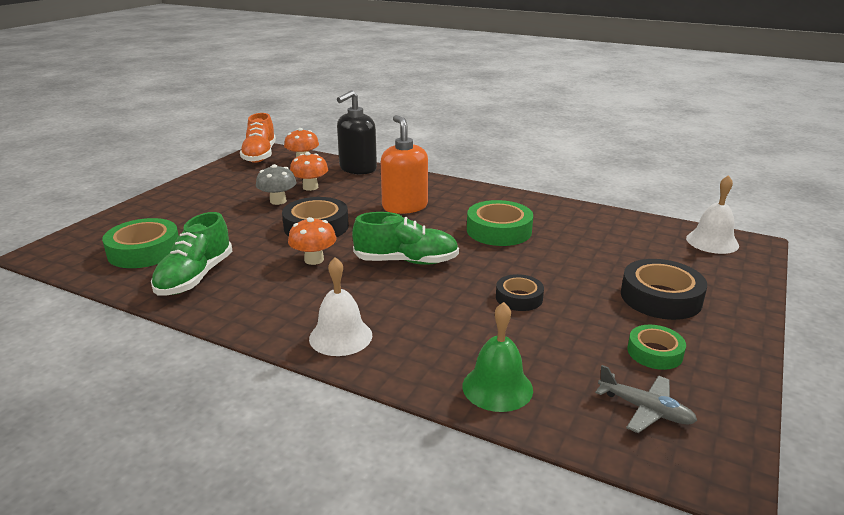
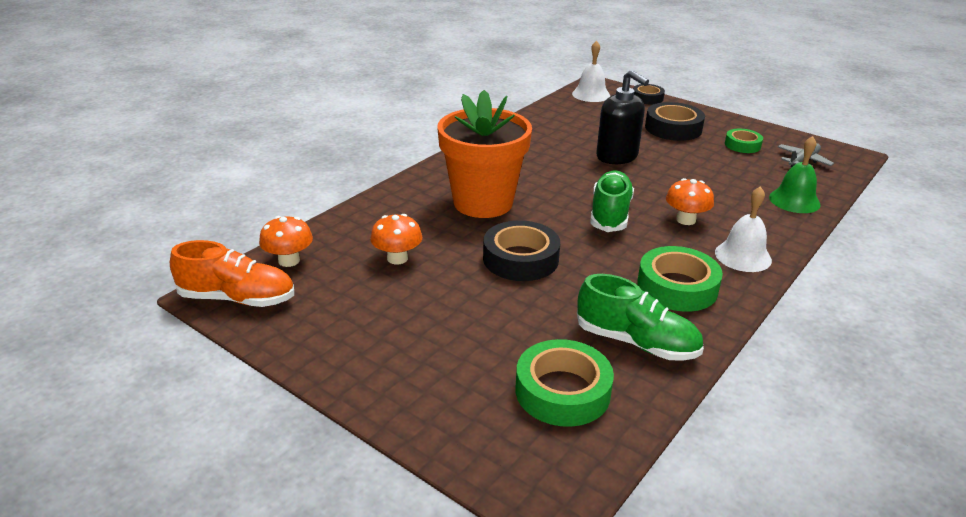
camera: 80 degrees left, 5 degrees up
(278, 201) = (433, 284): grey mushroom -> none
(314, 260) = (601, 263): orange mushroom -> orange mushroom (686, 220)
(357, 169) = (350, 221): black soap dispenser -> black soap dispenser (617, 156)
(404, 206) = (483, 202): orange soap dispenser -> orange flower pot
(499, 230) = (554, 164): green tape -> green tape (677, 287)
(519, 298) = (675, 175): black tape -> black tape (647, 98)

